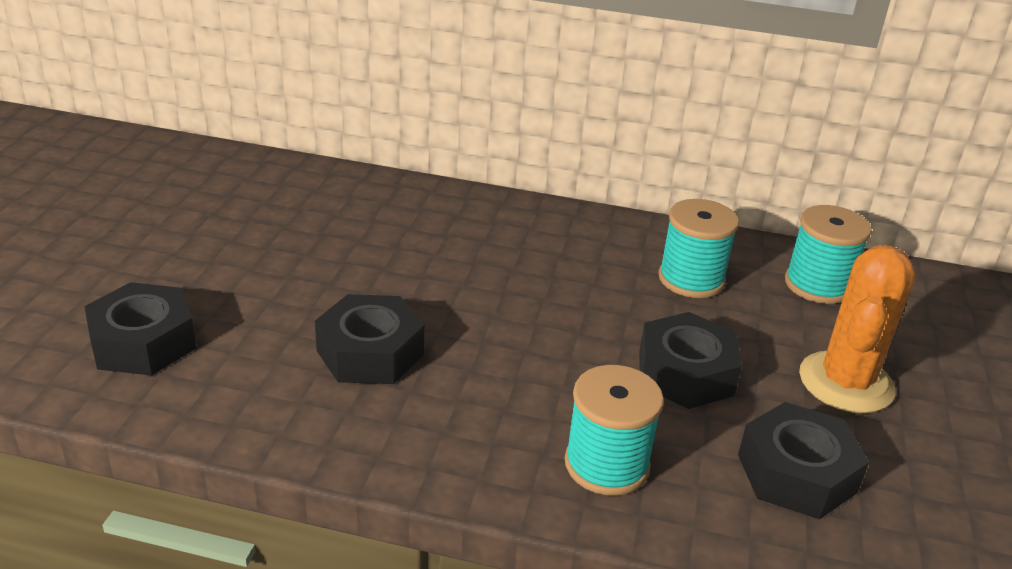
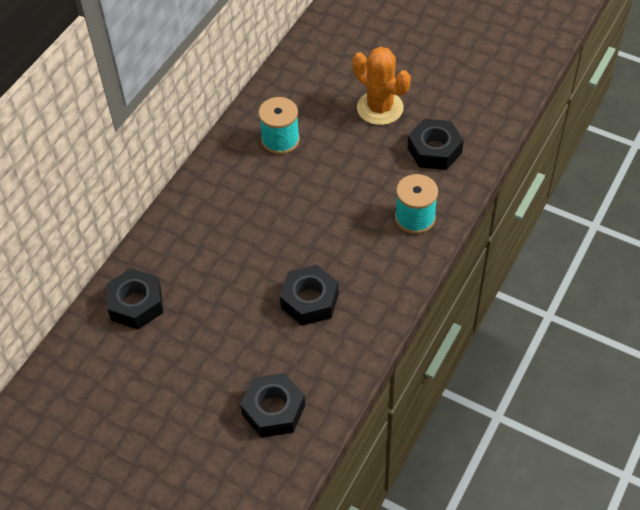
camera: 70 degrees left, 20 degrees up
(685, 373) = (358, 168): black nut -> black nut (136, 304)
(817, 285) = (300, 87): turquoise spool -> none

